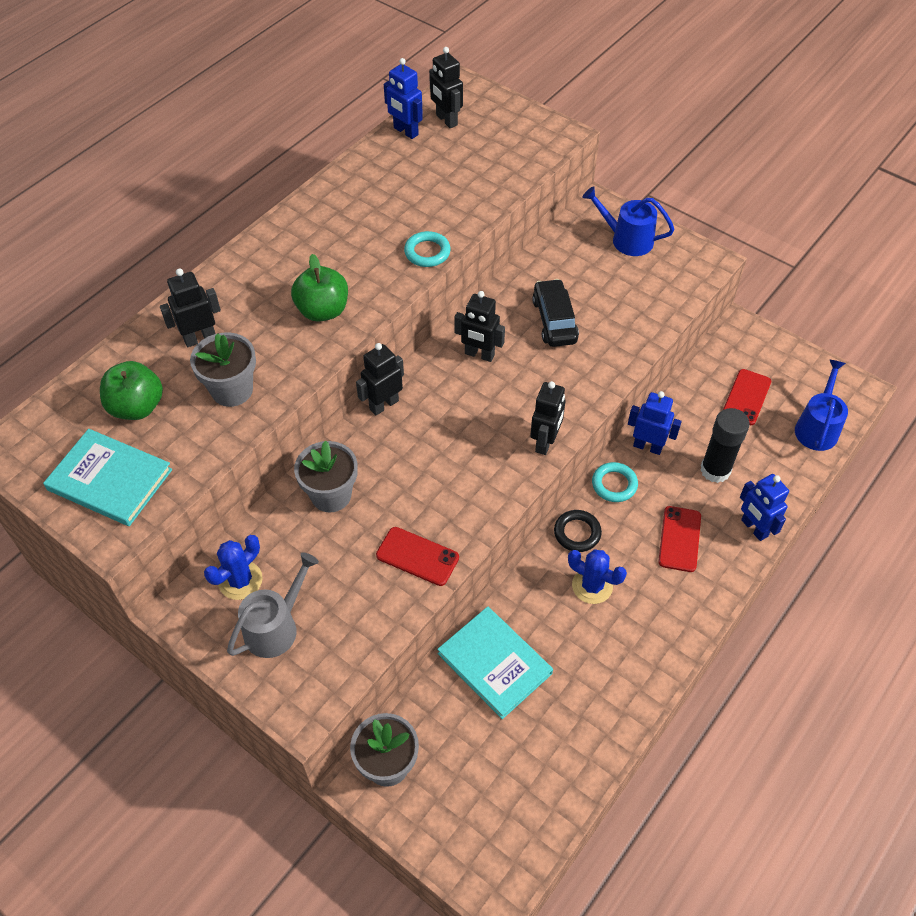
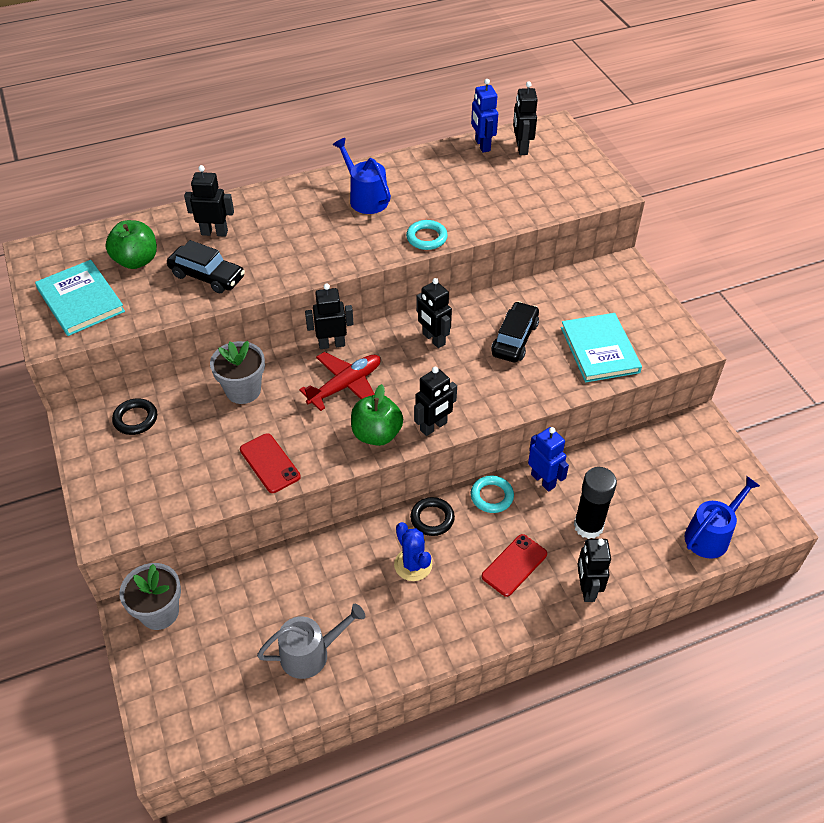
camera: 30 degrees right, 5 degrees down
(232, 390) = (207, 276): grey flower pot -> black car
(240, 580) = (135, 419): blue cactus -> black ring
(275, 627) = (133, 462): grey watering can -> grey watering can (310, 653)
(323, 311) = (315, 248): green apple -> green apple (376, 434)
(431, 441) = (346, 385): none -> red plane
(494, 663) = (292, 582): turquoise book -> turquoise book (599, 350)
(627, 239) = (627, 302): blue watering can -> blue watering can (365, 198)
(746, 397) = (662, 481): red phone -> none
(754, 528) = (587, 589): blue robot -> black robot

